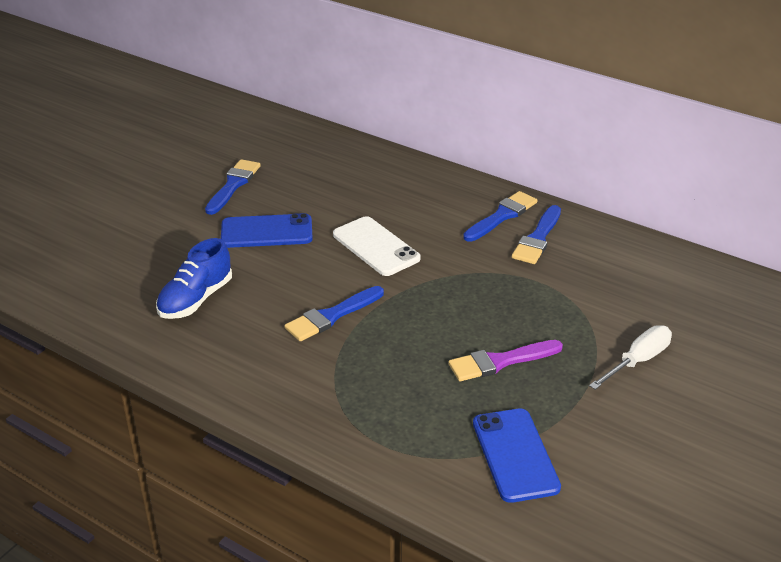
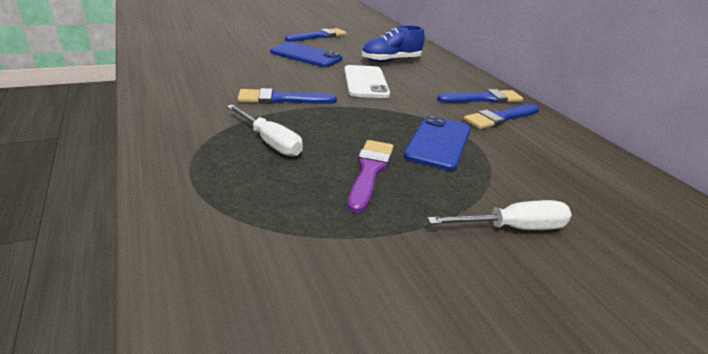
camera: 30 degrees right, 5 degrees down
(196, 299) = (214, 64): blue shoe -> blue shoe (391, 61)
(391, 375) = (270, 142): none -> white screwdriver
(500, 362) = (370, 171): purple brush -> purple brush turned 90 degrees clockwise
(515, 455) = (286, 242): blue phone -> blue phone (438, 143)

